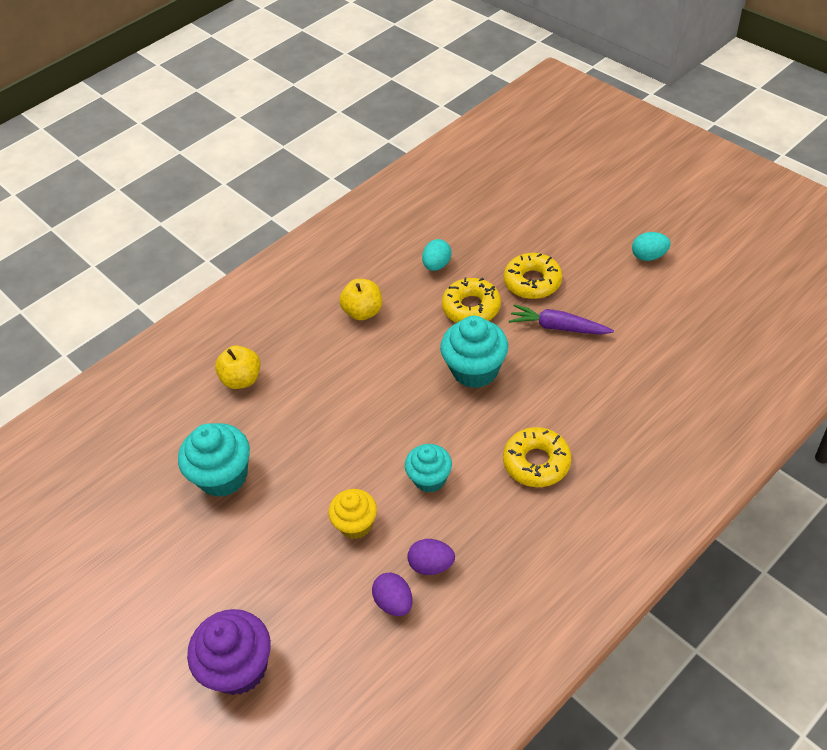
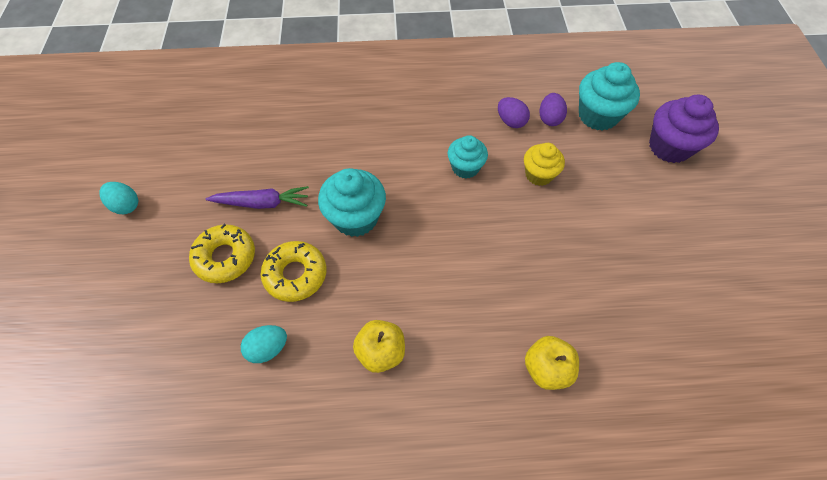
camera: 145 degrees left, 10 degrees up
(223, 476) = (616, 280): turquoise cupcake -> turquoise cupcake (598, 115)
(536, 462) = (391, 129): yellow donut -> none
(558, 327) = (262, 203): purple carrot -> purple carrot turned 60 degrees counterclockwise

